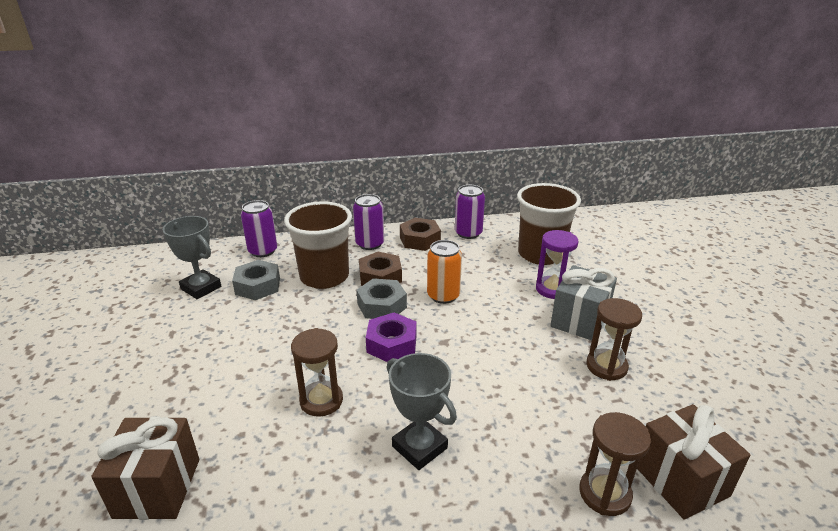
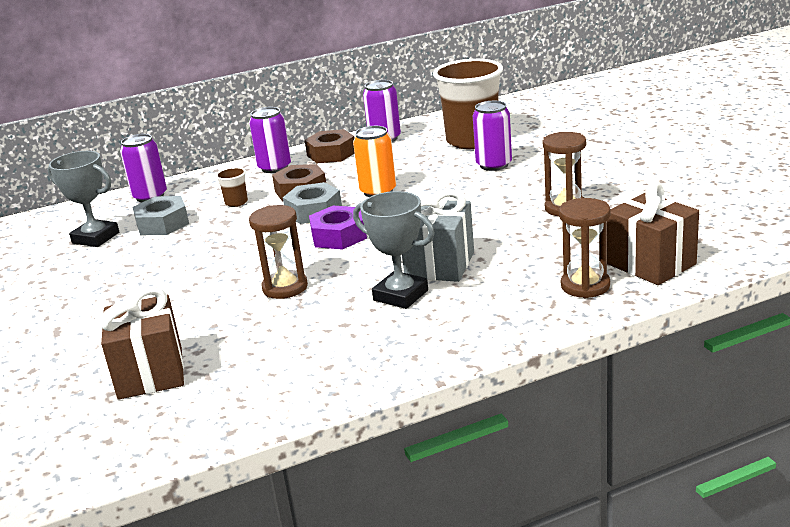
camera: 10 degrees left, 5 degrees down
(324, 277) = (236, 202): brown cup -> brown cup, size x0.40
(552, 289) = (494, 165): purple hourglass -> purple can
(580, 320) = (529, 182): grey gift -> grey gift (440, 265)

